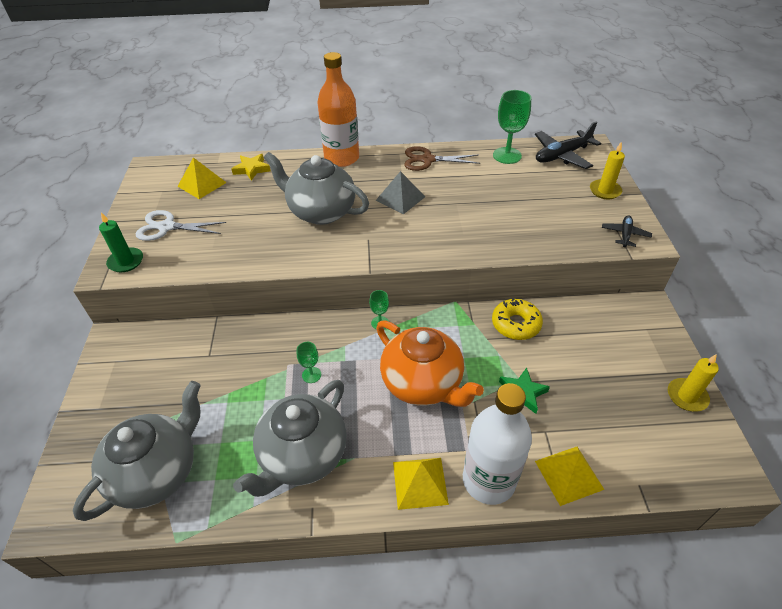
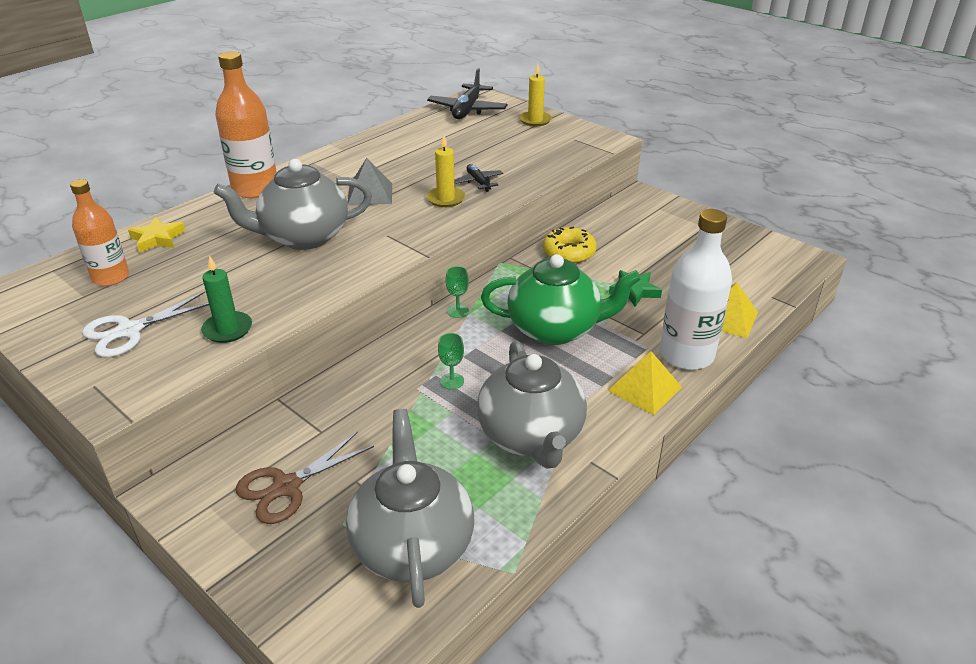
camera: 45 degrees left, 10 degrees down
(126, 261) = (126, 383): green candle -> green candle (227, 329)
(202, 184) = (111, 277): yellow pyramid -> orange bottle
(423, 383) = (555, 329): orange teapot -> green teapot
(427, 160) = (351, 156): brown scissors -> brown scissors (287, 487)
(507, 155) = (420, 126): green goblet -> none
(625, 235) = (589, 141): black plane -> black plane (478, 182)
(686, 396) = (732, 233): yellow candle -> yellow candle (446, 199)

